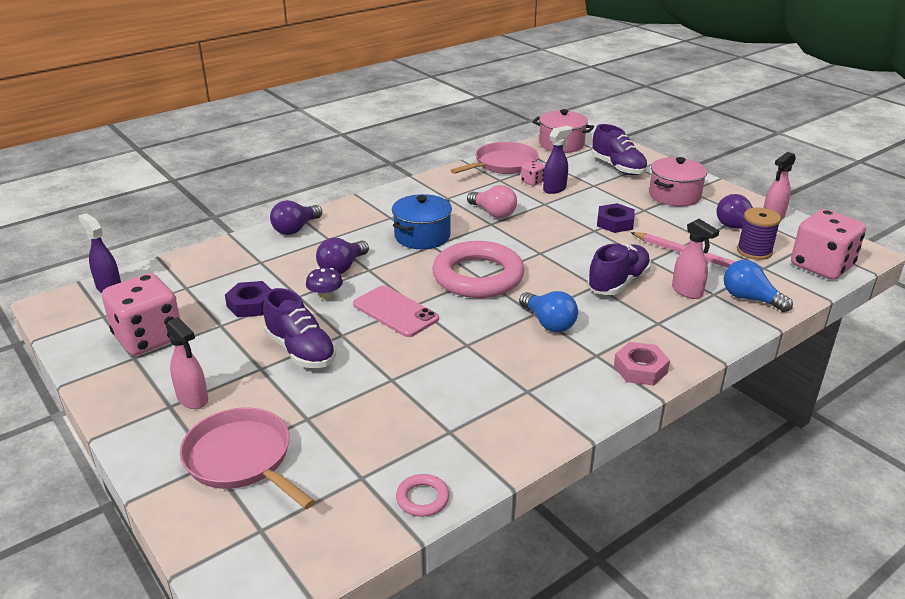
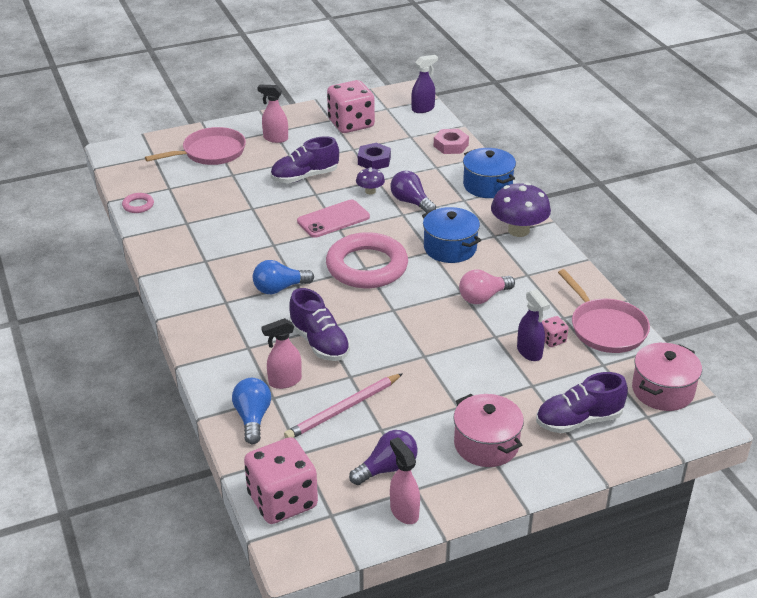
camera: 105 degrees right, 5 degrees up
(193, 399) = (275, 138): pink spray bottle -> pink spray bottle turned 45 degrees clockwise
(296, 229) = (487, 185): purple light bulb -> blue pot
(376, 207) = (518, 230): none -> purple mushroom
(615, 223) = (434, 375): purple nut -> none
(640, 369) = (196, 318): pink nut -> pink nut (451, 145)
(750, 299) = (252, 418): blue light bulb -> blue light bulb turned 60 degrees counterclockwise
(754, 251) = (334, 460): purple spool -> none

